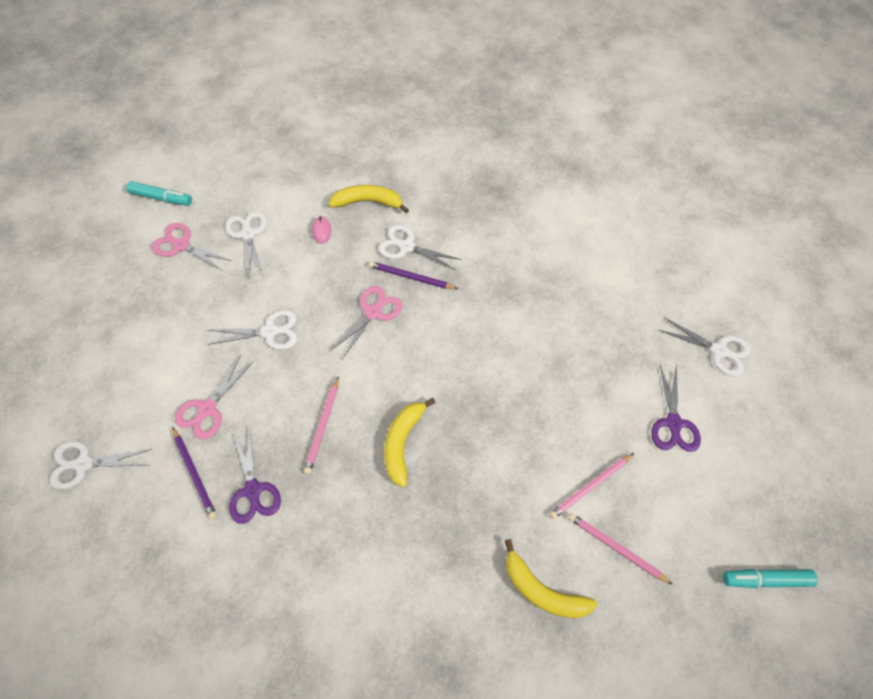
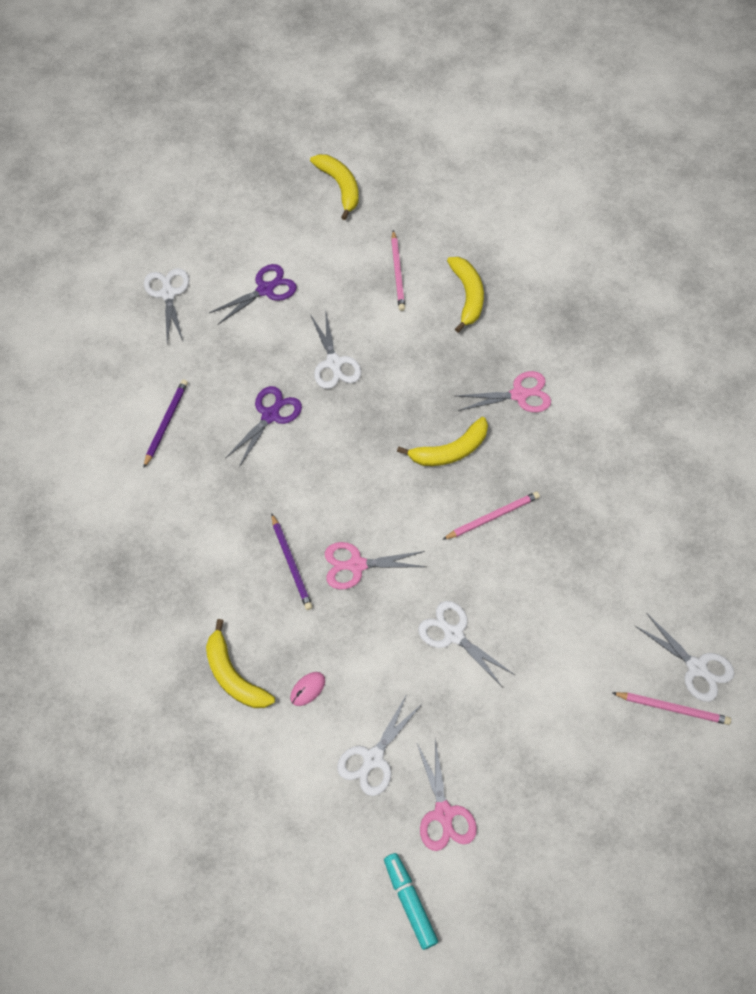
camera: 130 degrees left, 0 degrees up
(195, 474) = (617, 575): purple pencil -> purple pencil (166, 423)
(208, 409) = (564, 617): pink scissors -> pink scissors (519, 395)
(253, 490) = (586, 522): purple scissors -> purple scissors (270, 415)
(406, 247) = (259, 595): white scissors -> white scissors (334, 363)
(590, 486) = (367, 311): pink pencil -> pink pencil (672, 708)
(765, 579) = (340, 187): turquoise marker -> yellow banana

